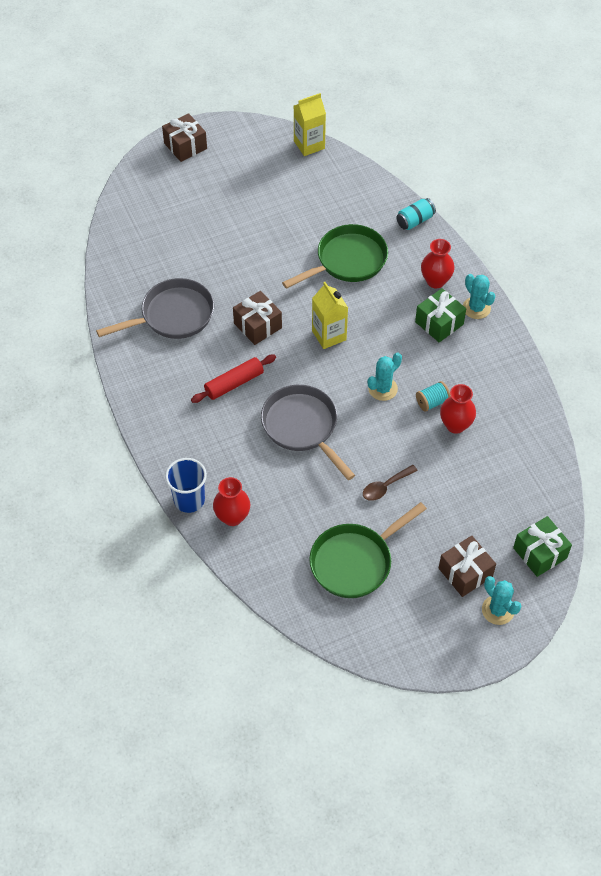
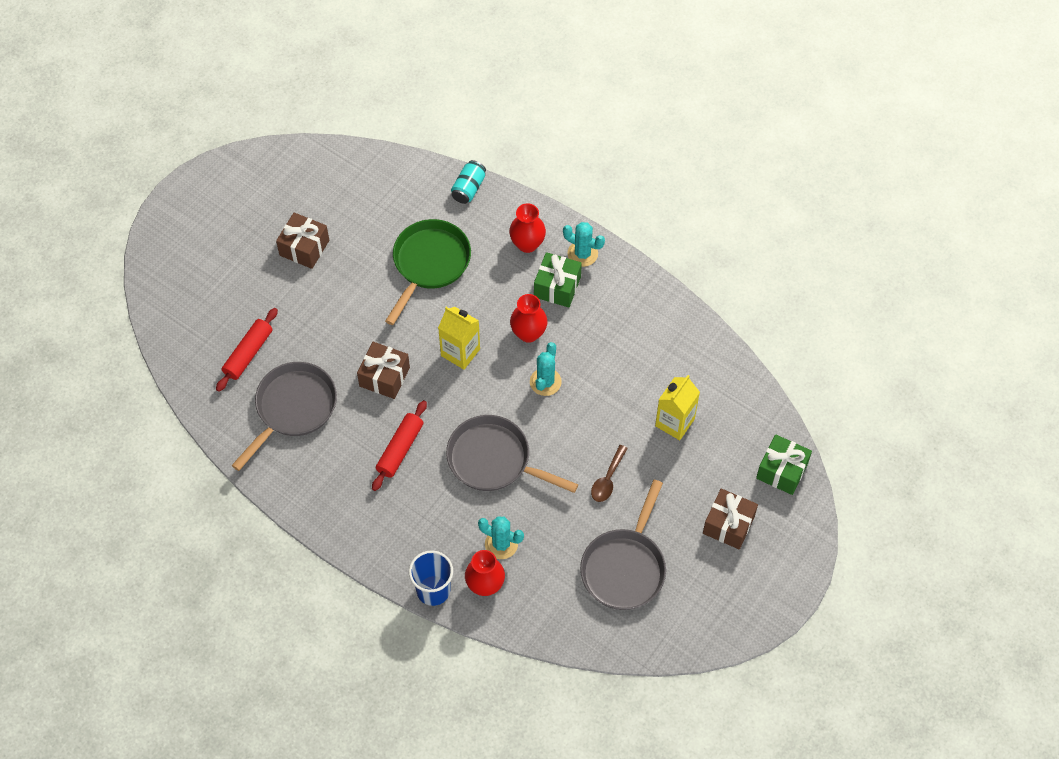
camera: 30 degrees left, 5 degrees up
(166, 262) = (248, 353): none -> red rolling pin
(185, 146) = (183, 215): brown gift -> brown gift (304, 248)
(309, 145) = (311, 153): yellow carton -> yellow carton (675, 422)
(355, 561) = (625, 567): green pan -> grey pan
(432, 402) = (599, 372): turquoise spool -> none
(455, 425) = (634, 384): red vase -> red vase (528, 333)
(498, 610) = (777, 545): turquoise cactus -> turquoise cactus (501, 544)

